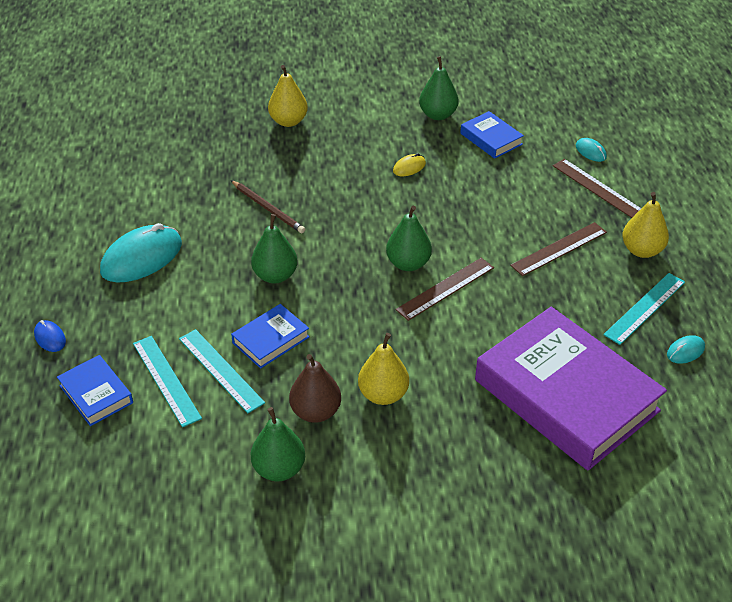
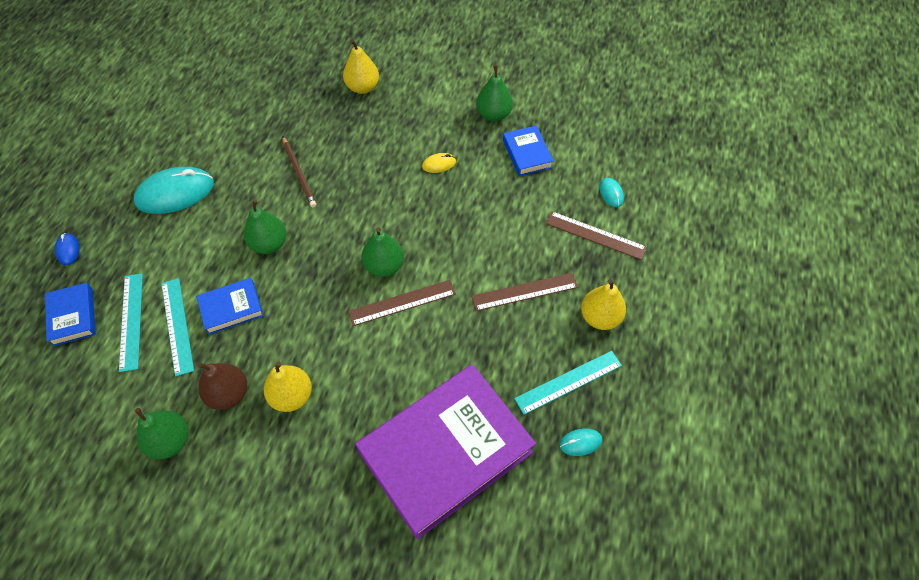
camera: 20 degrees right, 15 degrees up
(566, 395) = (446, 452): purple book -> purple book turned 75 degrees clockwise
(597, 188) = (595, 235): brown ruler -> brown ruler turned 45 degrees counterclockwise

